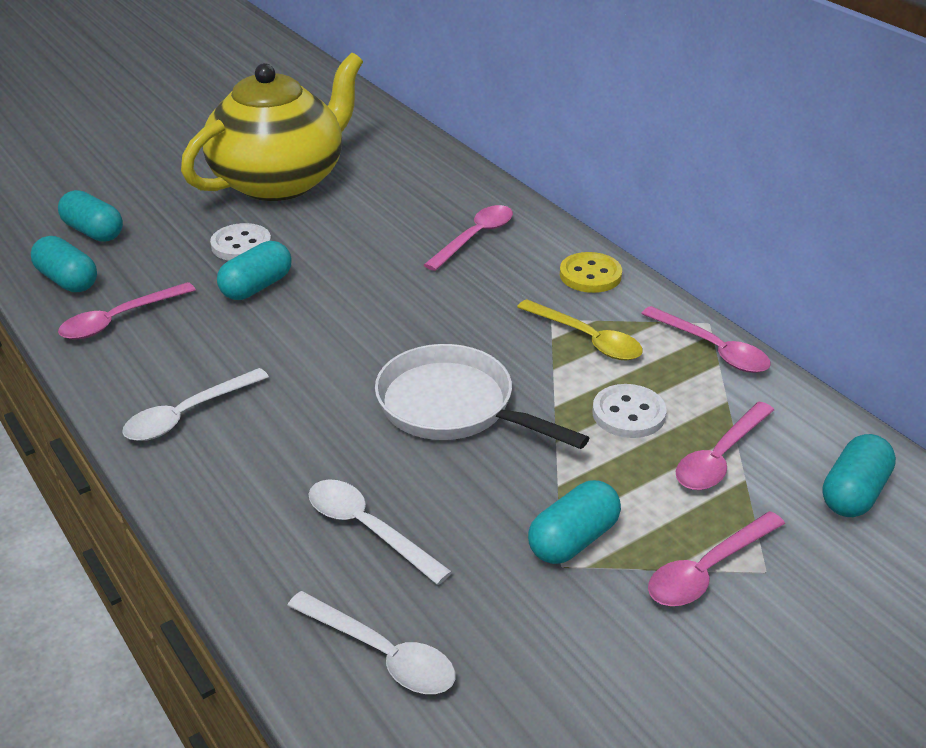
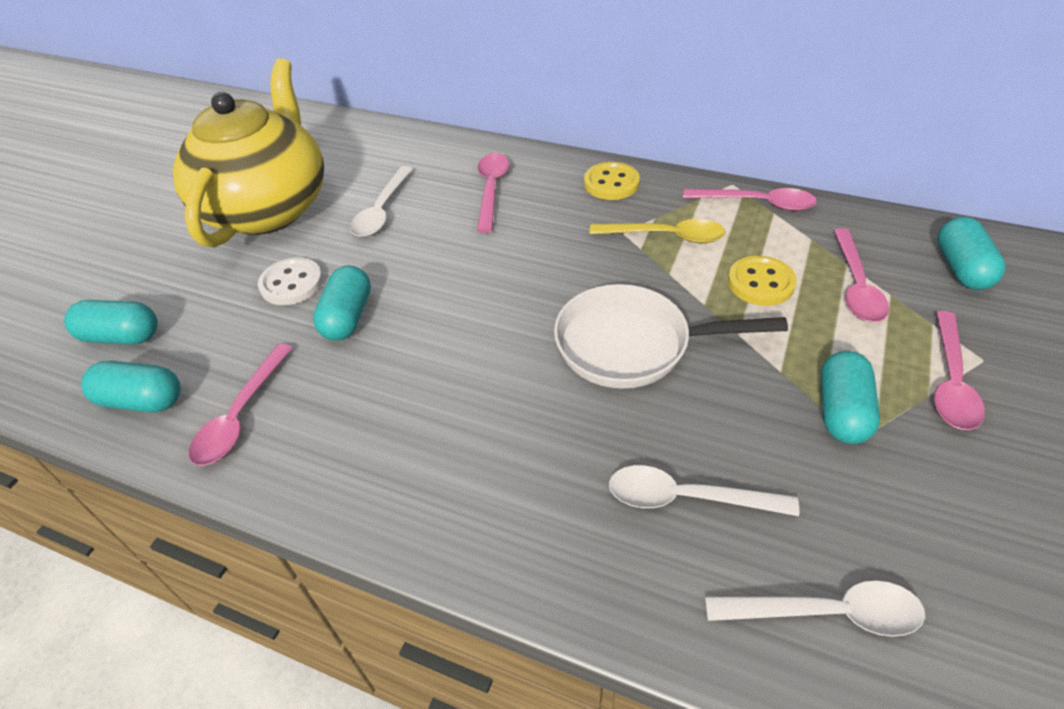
camera: 30 degrees left, 10 degrees up
(187, 414) = (411, 478): white spoon -> white spoon (382, 210)
(628, 414) = (761, 283): white button -> yellow button

